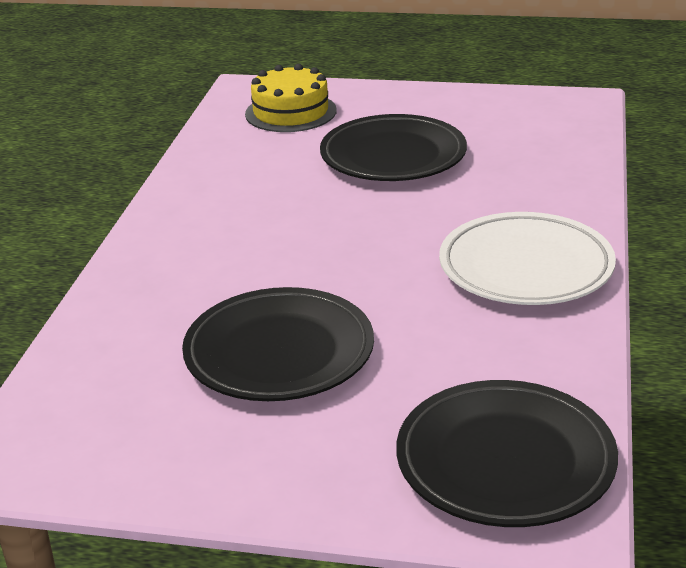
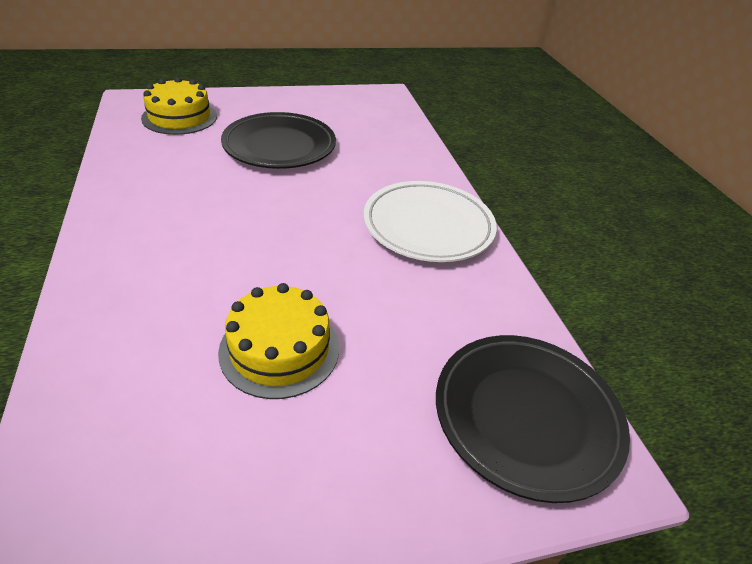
camera: 30 degrees left, 10 degrees up
(279, 353) = (279, 349): black plate -> yellow cake

